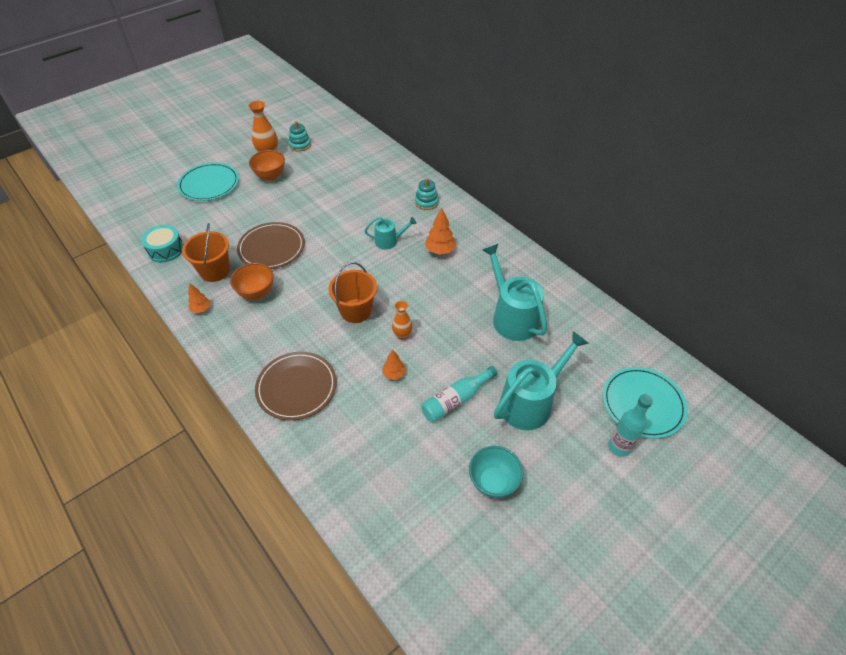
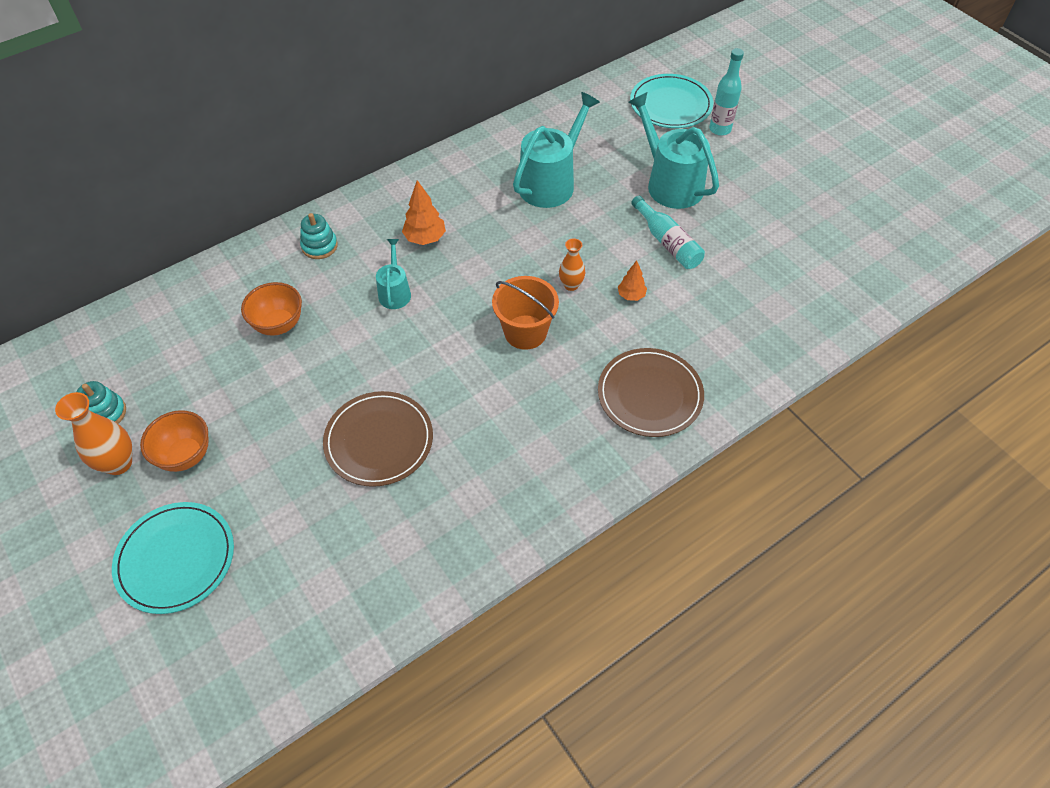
camera: 85 degrees left, 5 degrees up
(166, 250) = (350, 607): turquoise drum -> none
(201, 309) = (501, 528): orange tree -> none
(215, 271) = (419, 518): orange bucket -> none
(256, 293) = (476, 454): orange bowl -> orange bowl (279, 325)
(493, 482) = (765, 222): turquoise bowl -> none
(512, 317) = (551, 183): turquoise watering can -> turquoise watering can turned 150 degrees clockwise

